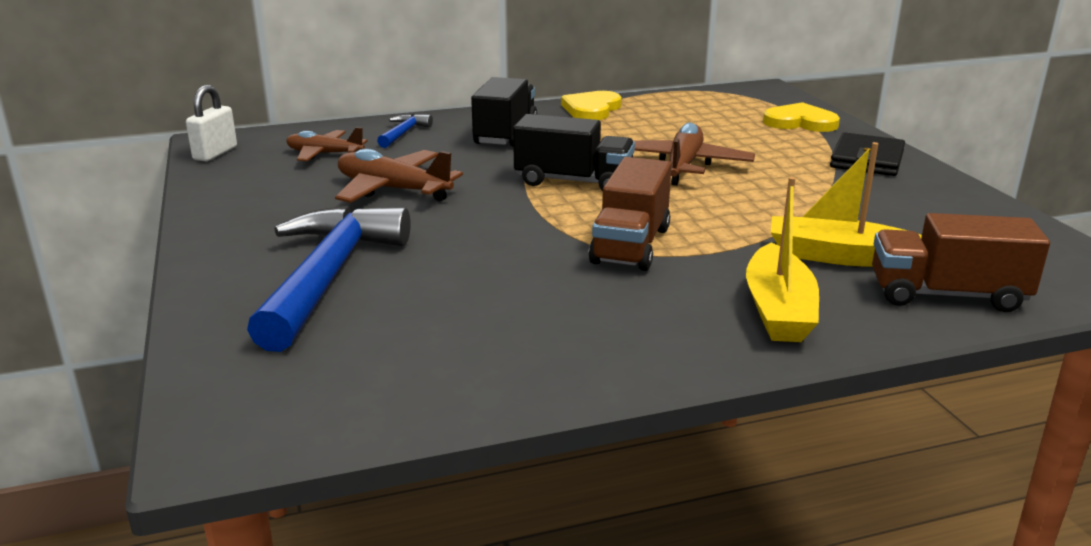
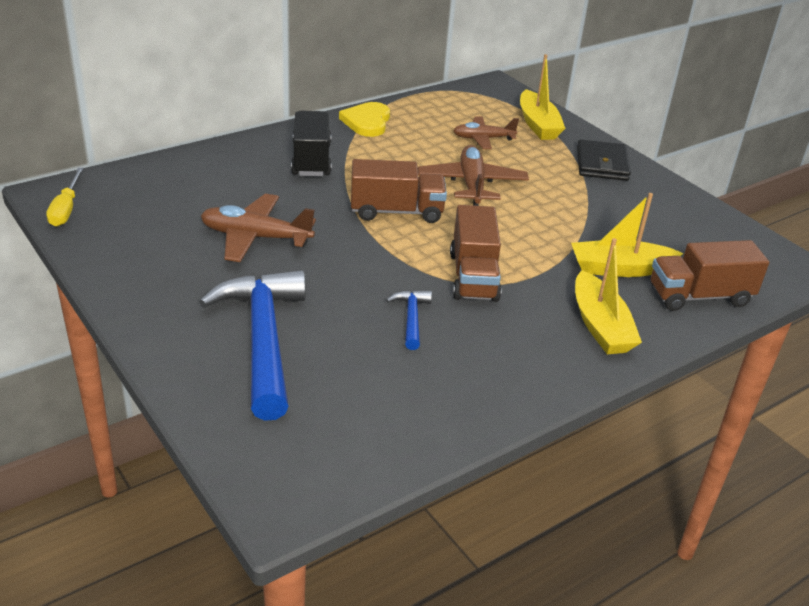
camera: 20 degrees left, 10 degrees up
(215, 153) = (66, 209): white padlock -> yellow screwdriver
(324, 154) = (168, 200): brown plane -> brown plane (483, 139)
(403, 133) = (222, 167): blue hammer -> blue hammer (411, 318)
(573, 181) = (396, 212): black truck -> brown truck
(800, 122) = (538, 125): yellow heart -> yellow boat

